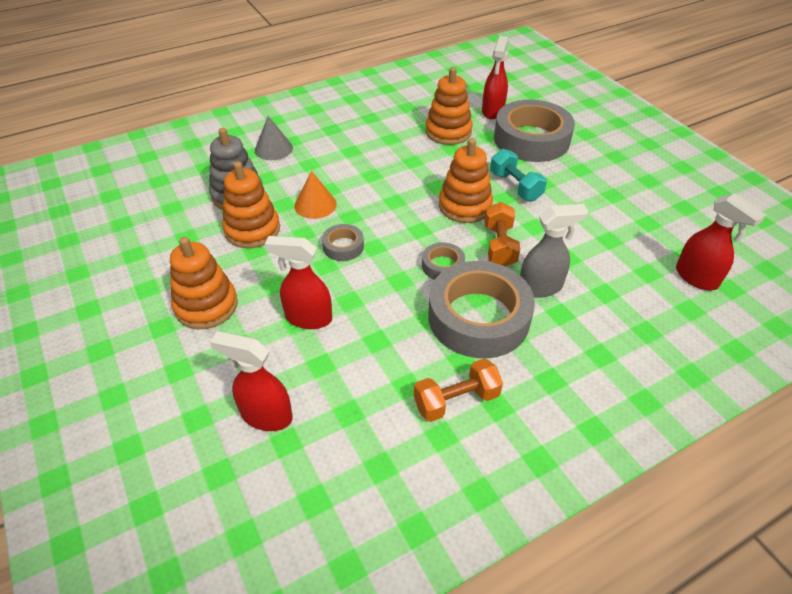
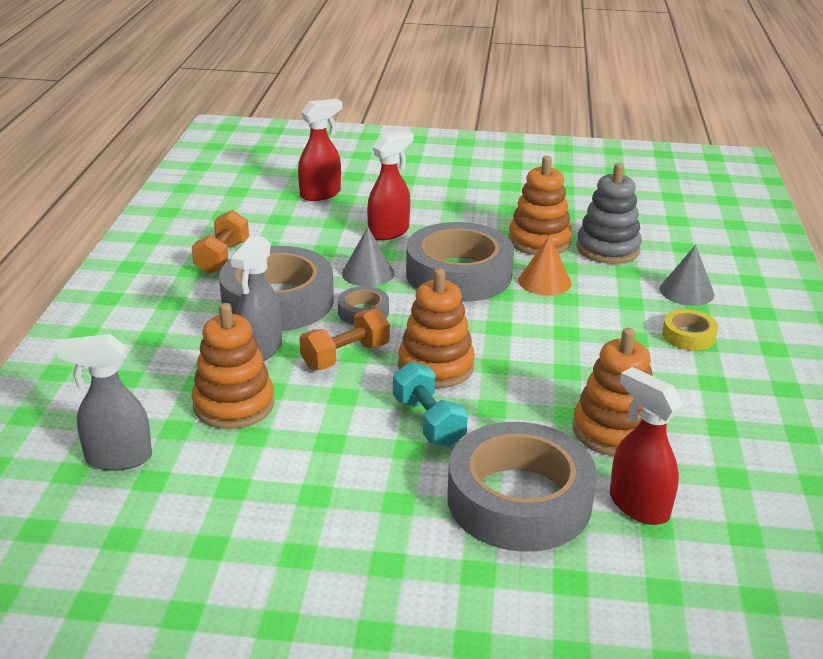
camera: 125 degrees right, 15 degrees down
(206, 306) = (459, 200): orange stacking toy -> orange stacking toy (234, 405)
(329, 135) = (688, 336): none -> yellow tape
(343, 246) = (458, 274): grey tape -> grey tape, size x2.21
(388, 293) = (368, 273): none -> grey cone
(499, 246) = (345, 356): orange dumbbell -> orange dumbbell turned 75 degrees counterclockwise
(515, 186) = (428, 421): turquoise dumbbell -> turquoise dumbbell turned 60 degrees clockwise
(696, 278) = (117, 458): red spray bottle -> grey spray bottle

